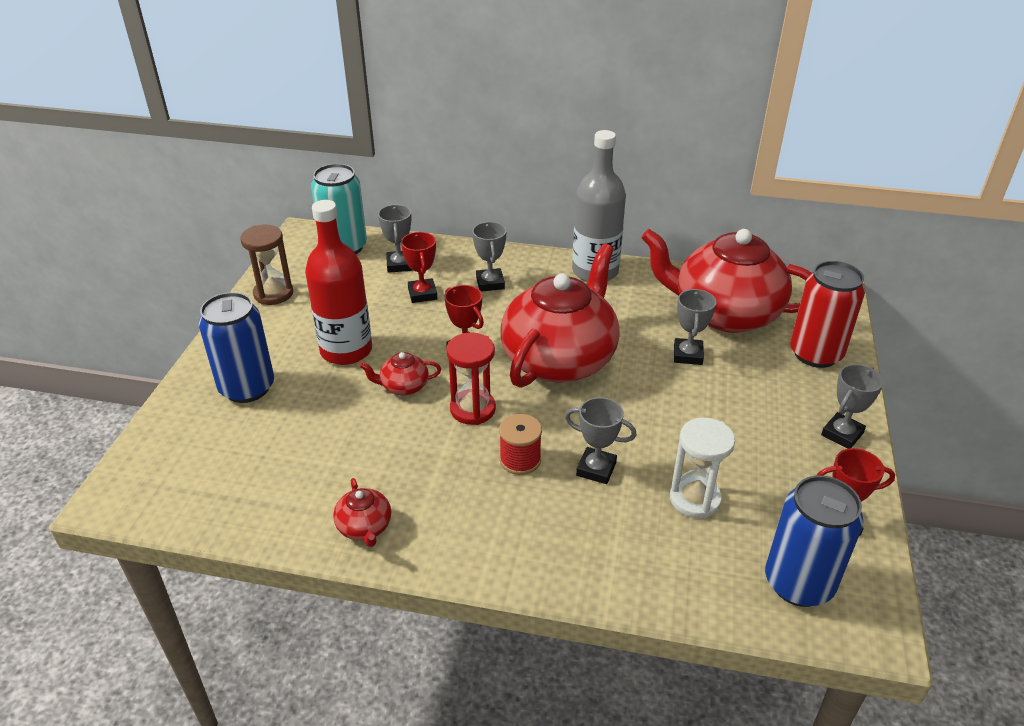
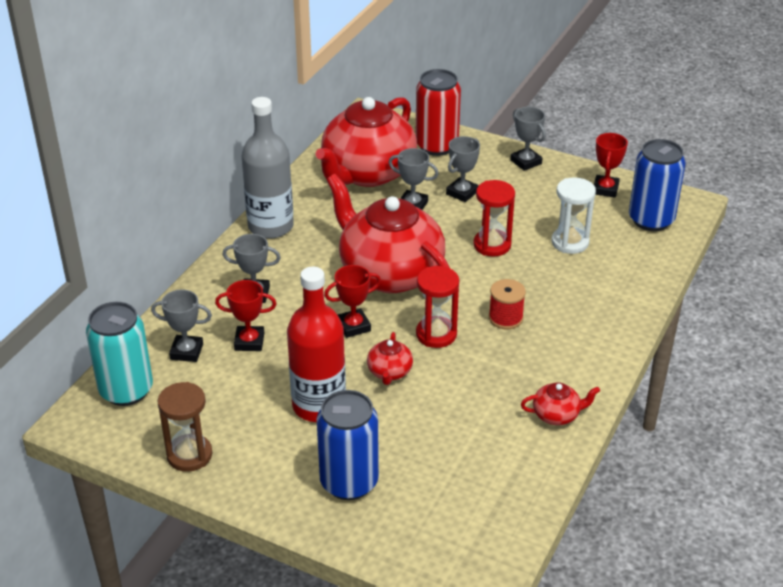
camera: 75 degrees left, 0 degrees up
(596, 469) = (527, 281): grey trophy -> grey trophy (462, 193)
(650, 429) = (492, 245): none -> red hourglass

